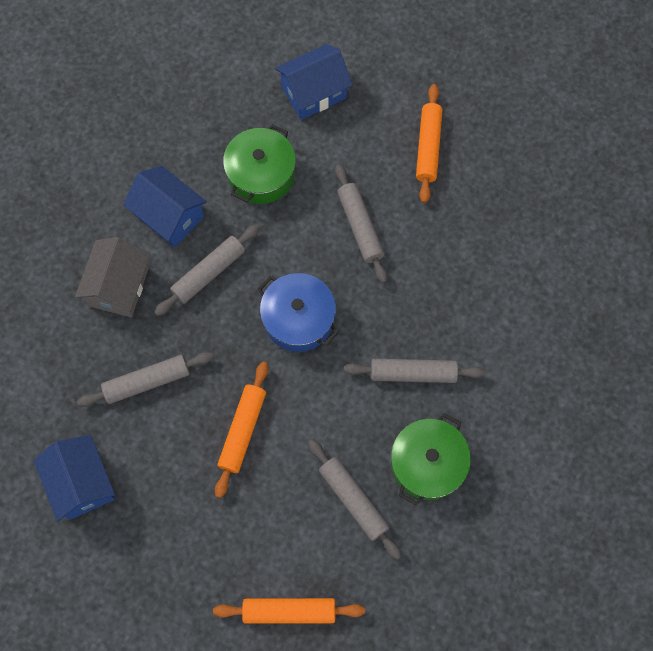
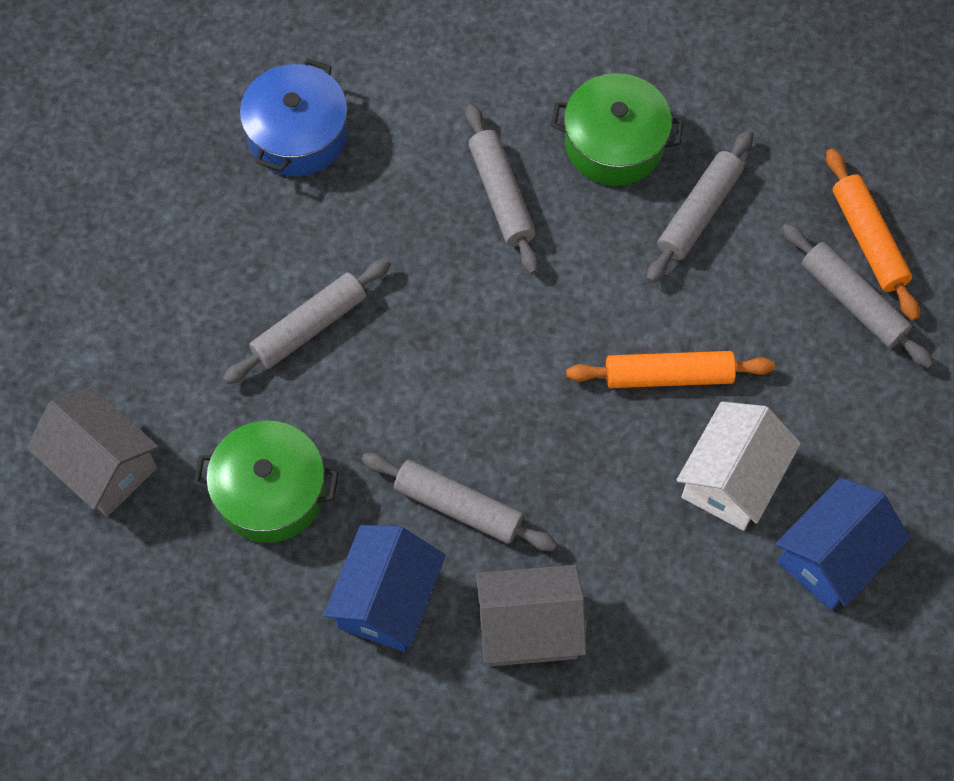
camera: 110 degrees left, 5 degrees down
(147, 382) = (655, 527): grey rolling pin -> grey rolling pin (853, 301)
(158, 441) = (731, 479): none -> white house
(298, 319) = (481, 360): blue pot -> blue pot (298, 134)
(314, 93) = (103, 465): blue house -> grey house
(428, 147) = (148, 277): orange rolling pin -> none

